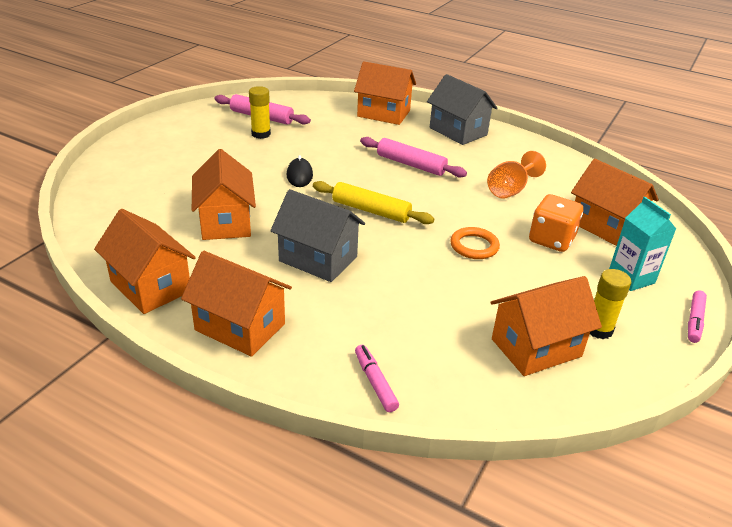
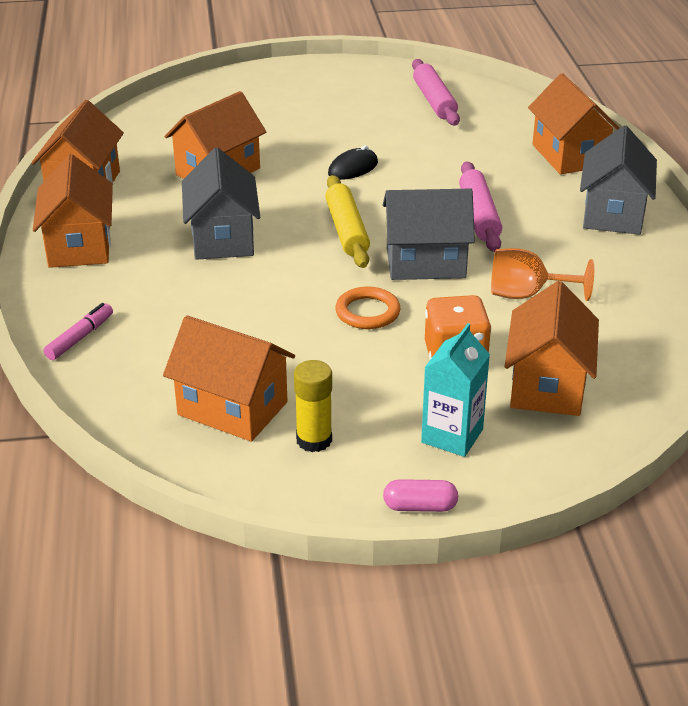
camera: 55 degrees right, 0 degrees up
(261, 134) = (399, 116): yellow glue stick -> none
(441, 203) = (425, 263): none -> grey house
(694, 321) = (420, 507): pink marker -> pink capsule

